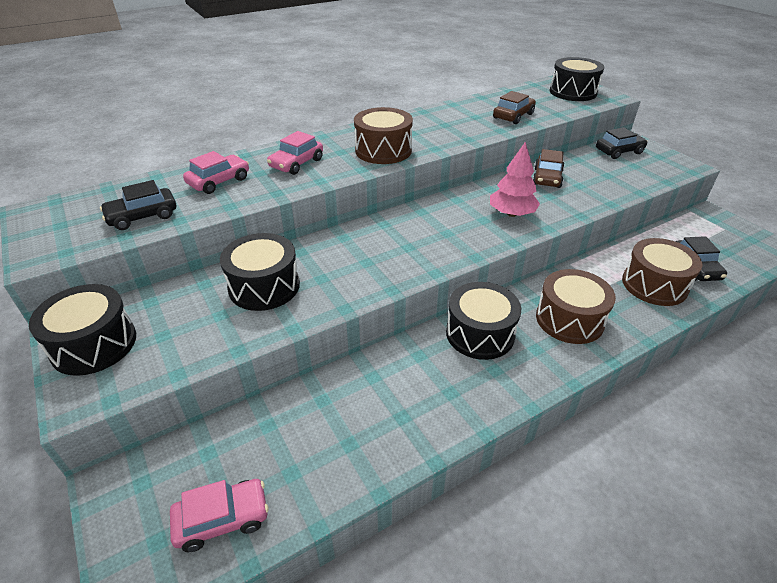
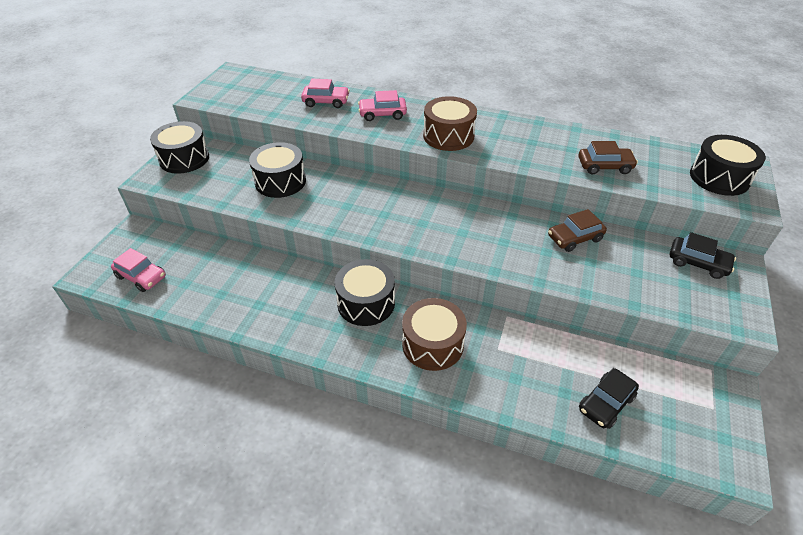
camera: 50 degrees right, 5 degrees up
(142, 216) = (263, 102): black car -> none
(511, 214) = (490, 242): pink tree -> none
(654, 285) = (541, 382): brown drum -> none

